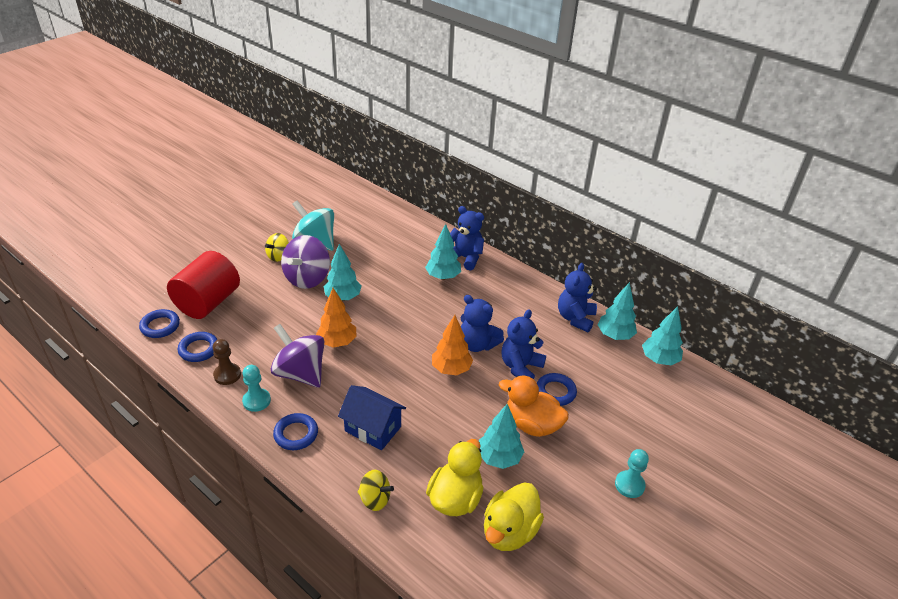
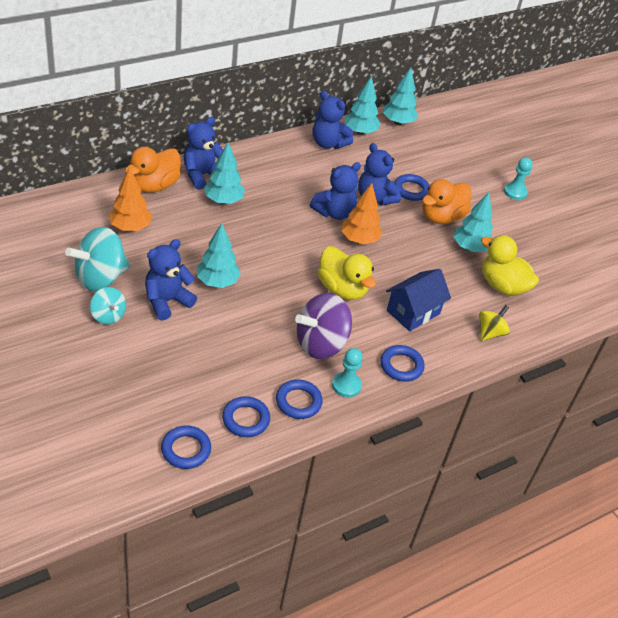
camera: 75 degrees left, 5 degrees up
(208, 302) = (163, 397): red cylinder -> none
(227, 375) = (298, 402): brown pawn -> blue ring
(278, 256) = (108, 316): yellow spinning top -> turquoise spinning top
(307, 278) = (167, 301): purple spinning top -> blue teddy bear
(337, 342) = (287, 305): orange tree -> orange tree (130, 227)
(433, 239) = (154, 185): none -> orange duck
(509, 531) = (539, 267): yellow duck -> yellow duck (342, 289)

